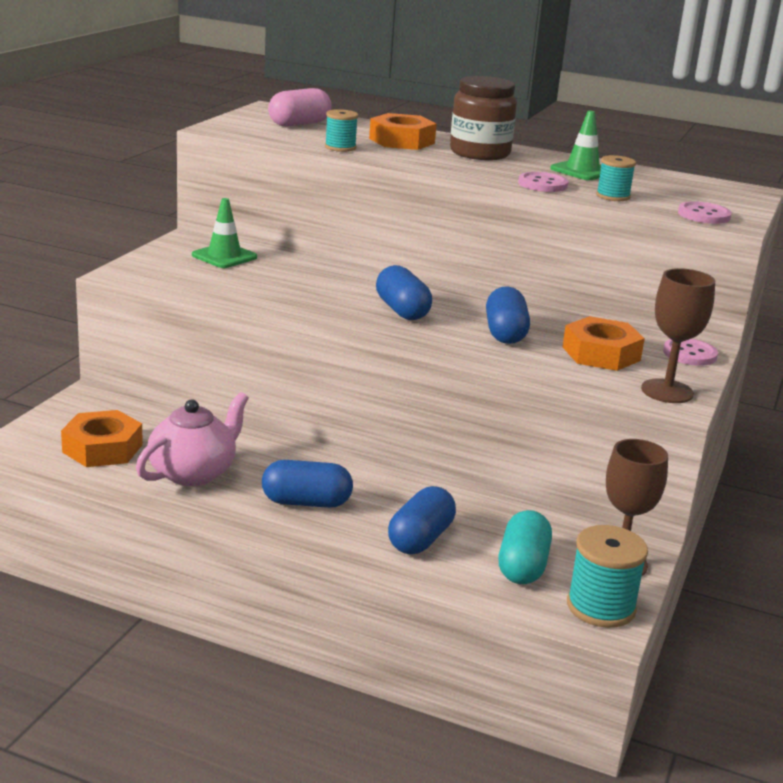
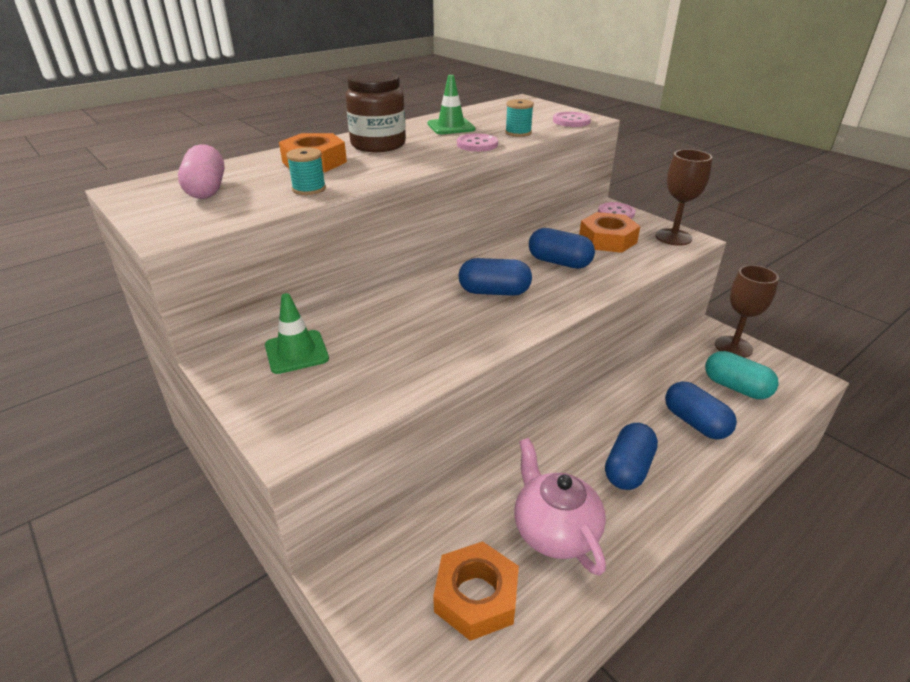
camera: 60 degrees left, 10 degrees up
(601, 607) = (787, 373): turquoise spool -> none

